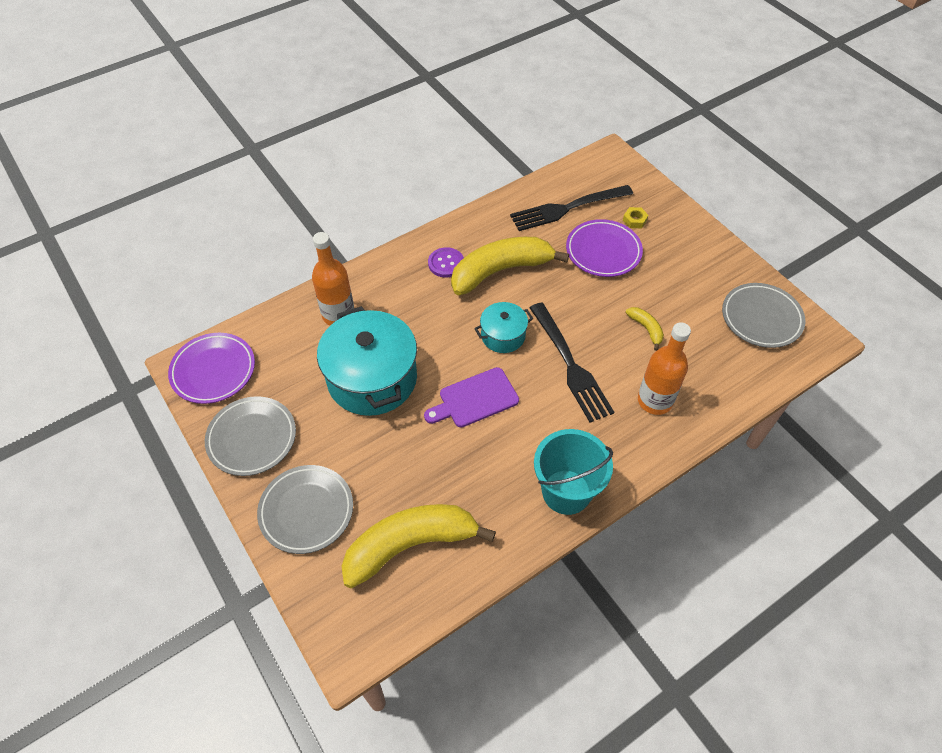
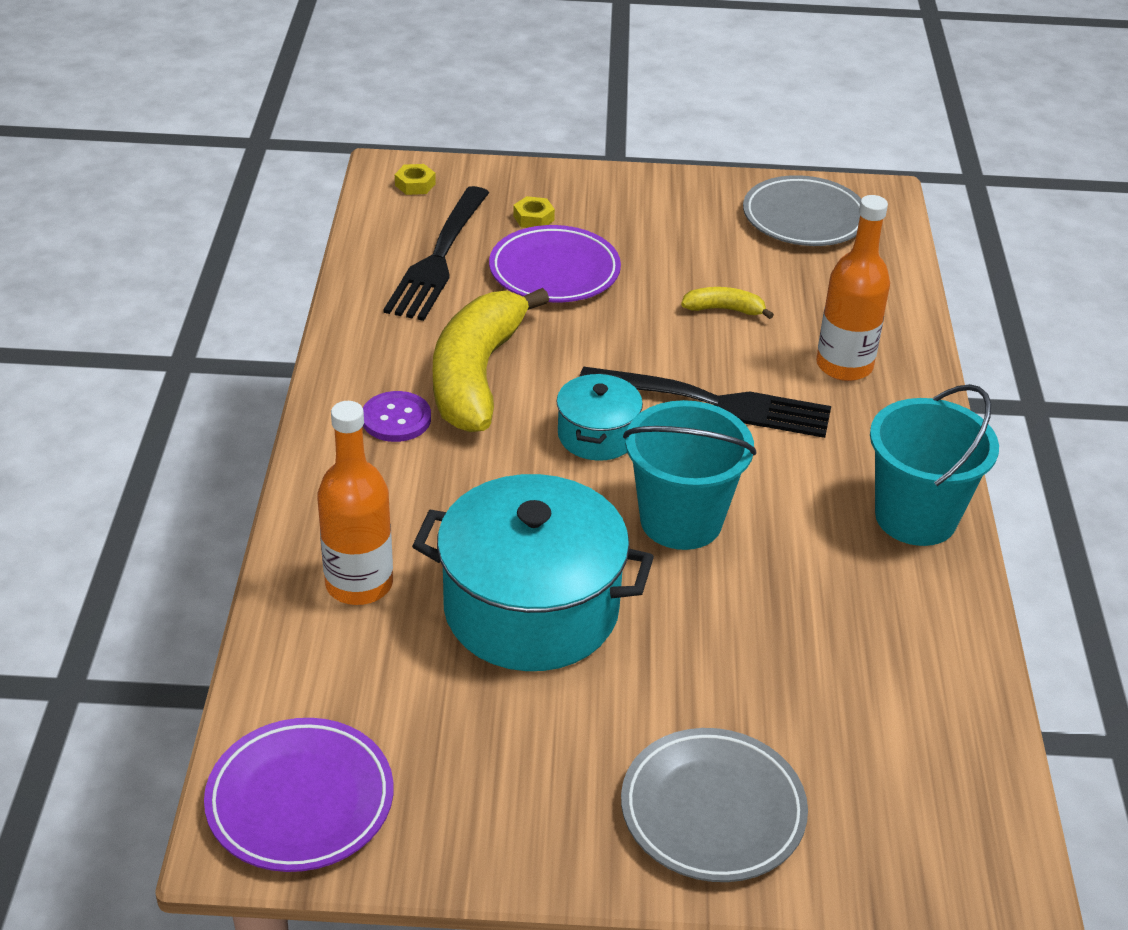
camera: 55 degrees left, 15 degrees down
(252, 438) = (503, 815): grey plate -> none
(410, 545) = (873, 718): yellow banana -> none
(475, 399) = (681, 521): purple cutting board -> turquoise bucket
(611, 167) = (415, 184): none -> yellow nut

